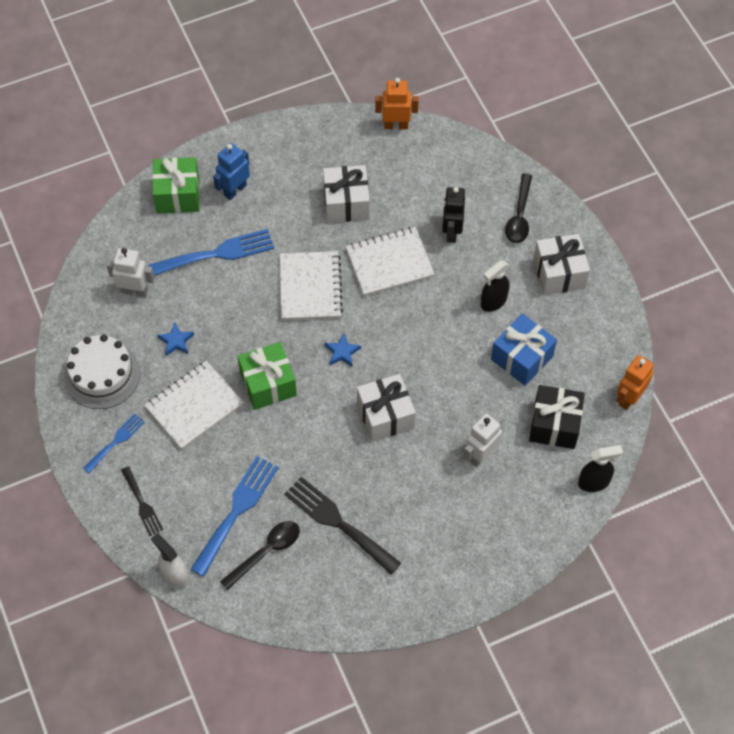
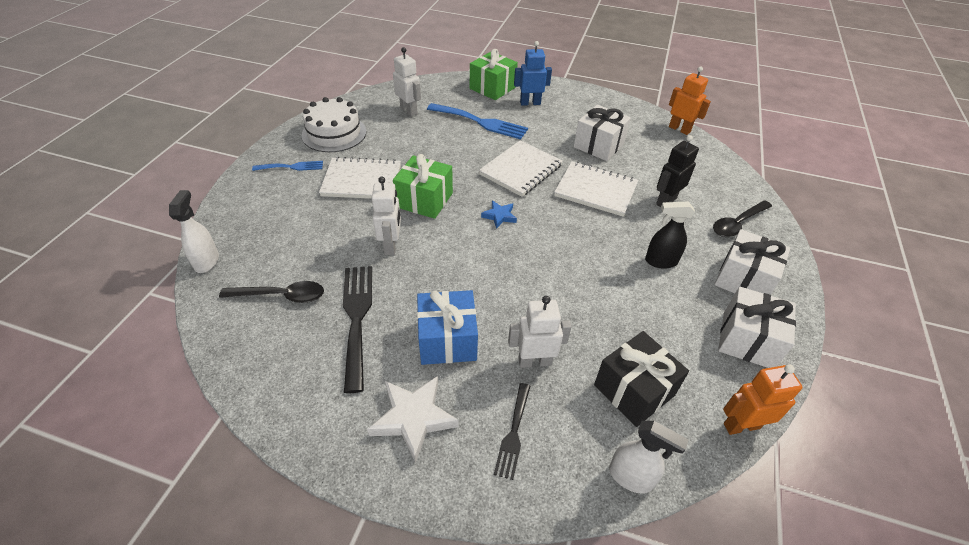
camera: 40 degrees right, 15 degrees down
(142, 504) = (254, 207): black fork -> black fork (513, 434)
(176, 341) = (398, 144): blue star -> none
(237, 510) = (301, 255): blue fork -> none
(292, 447) = (391, 245): none -> white robot
(385, 415) = (484, 274): white gift -> white gift (747, 340)
(447, 553) = (413, 418): none -> white star
(521, 358) = (650, 315): blue gift -> blue gift (447, 340)
(594, 482) = (631, 477): black spray bottle -> white spray bottle

